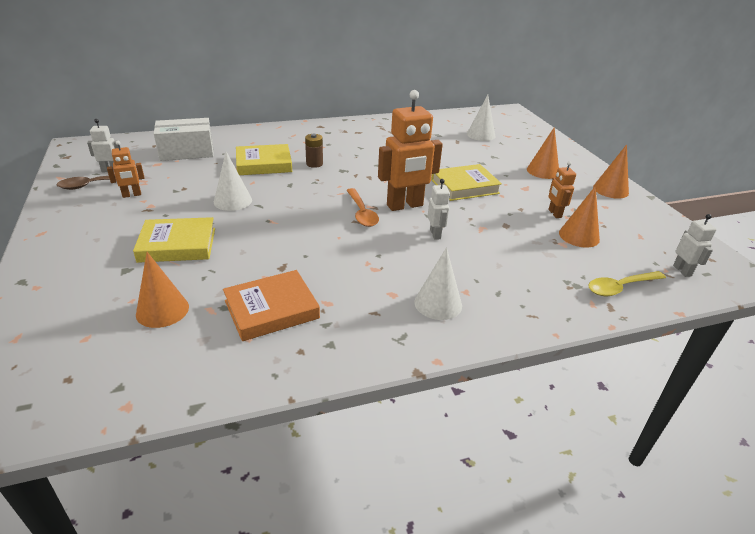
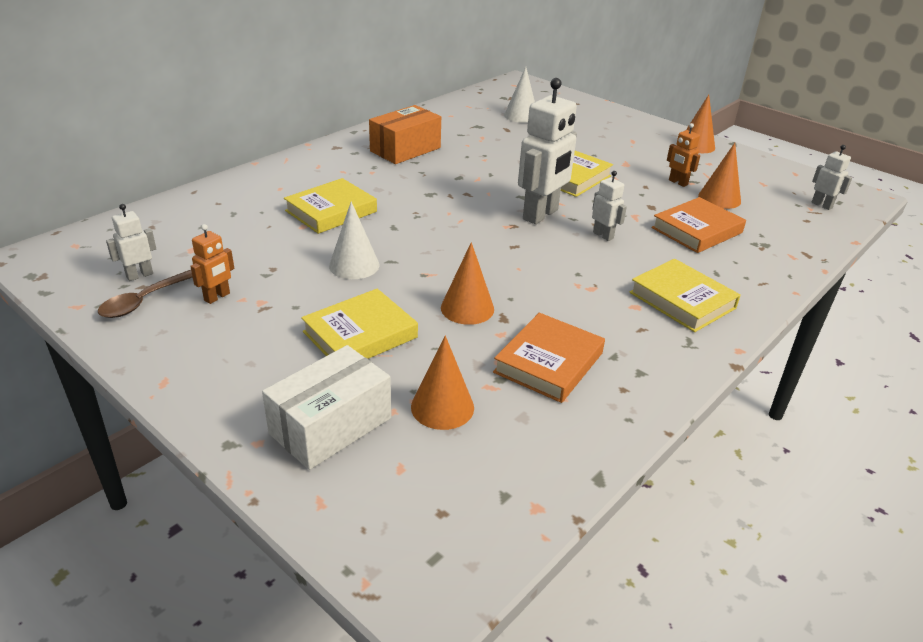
camera: 30 degrees left, 0 degrees up
(187, 152) = (211, 222): white box -> white box (330, 426)
(314, 164) = (389, 195): brown battery -> none
(362, 213) = (509, 235): orange spoon -> none
(364, 138) = (405, 149): none -> orange box
(405, 206) = (541, 215): orange robot -> white robot
(438, 303) = (682, 300): white cone -> yellow book
(523, 254) = (696, 230): none -> orange book
(543, 171) = (621, 141): orange cone -> orange cone (467, 308)
(620, 287) = (796, 235): yellow spoon -> none

